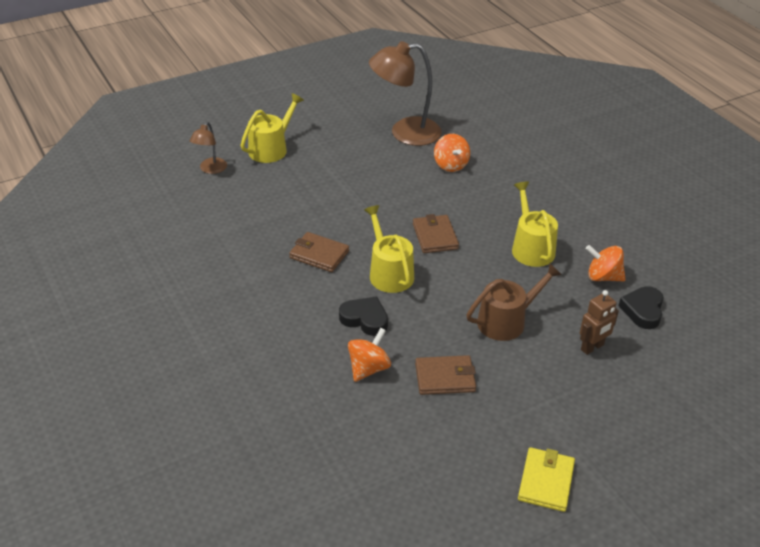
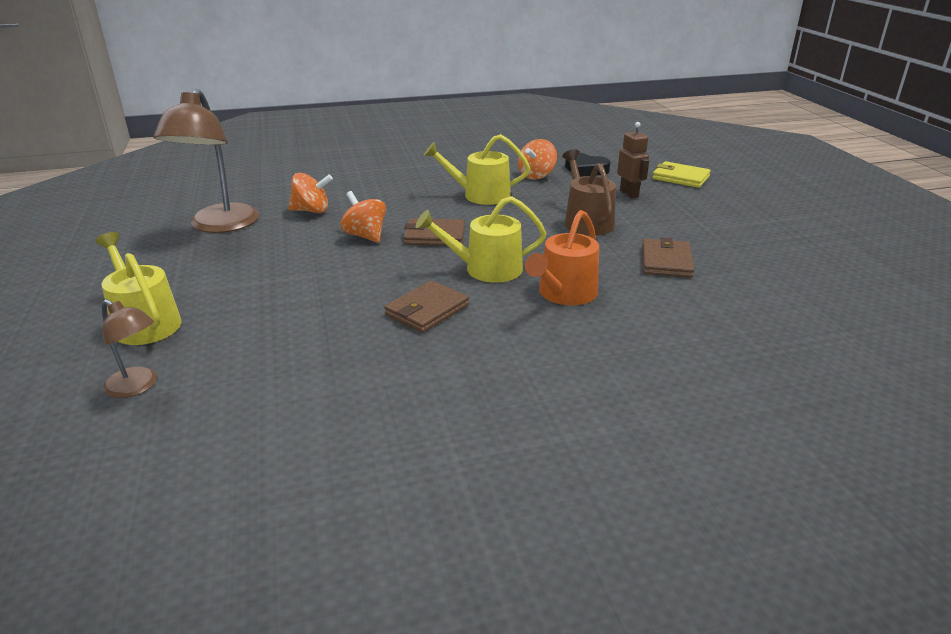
camera: 75 degrees left, 10 degrees down
(365, 319) = (564, 294): black heart -> orange watering can
(368, 368) = (649, 301): orange spinning top -> orange spinning top (365, 236)
(546, 481) = (798, 237): yellow wallet -> yellow wallet (680, 178)

